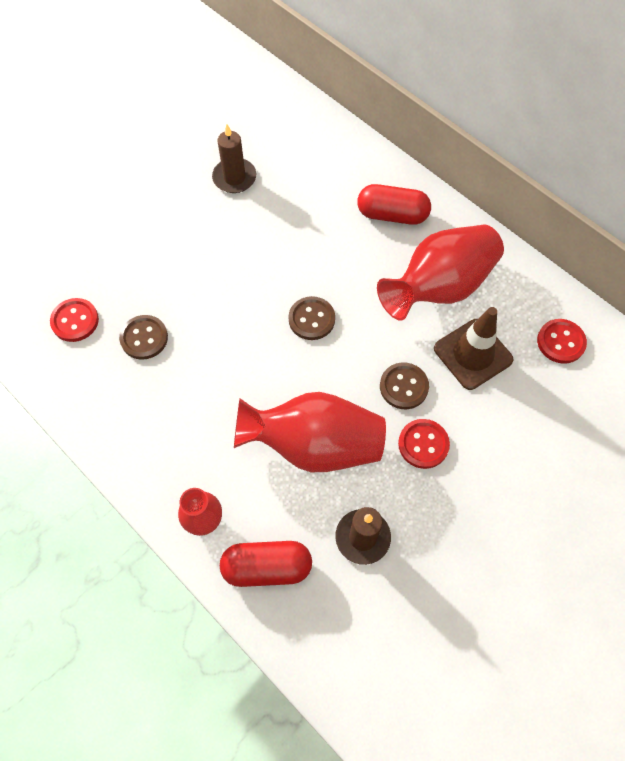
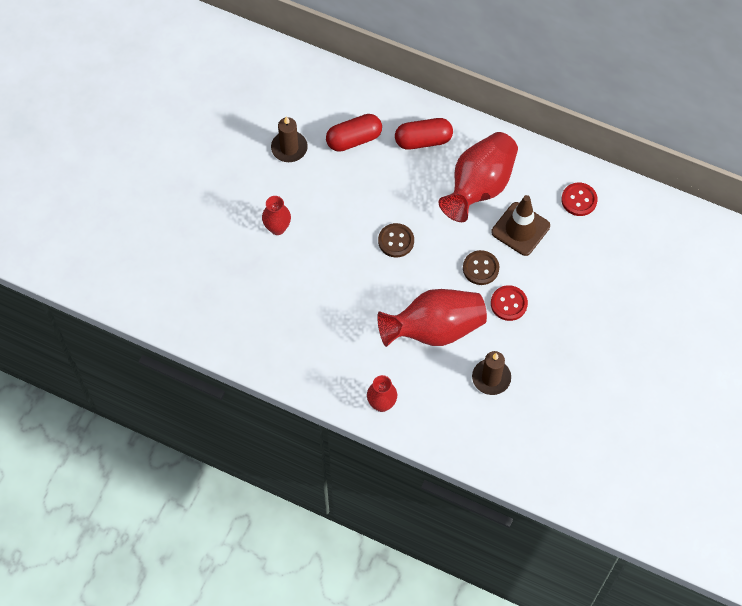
camera: 20 degrees left, 0 degrees up
(75, 321) = (221, 299): red button -> none
(144, 338) = (279, 295): brown button -> none
(179, 260) = (277, 228): none -> red vase
(267, 567) = (436, 418): red capsule -> red capsule (354, 139)

